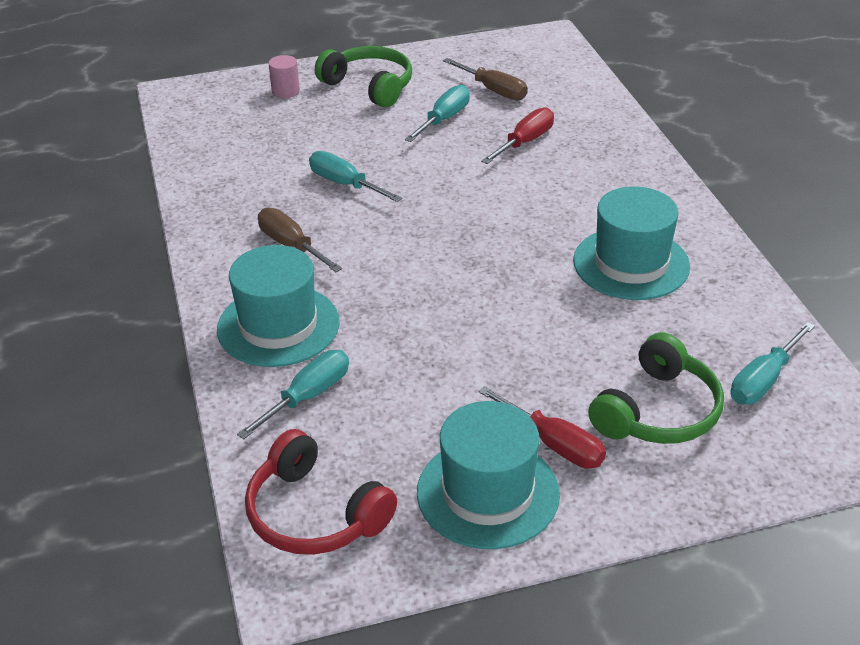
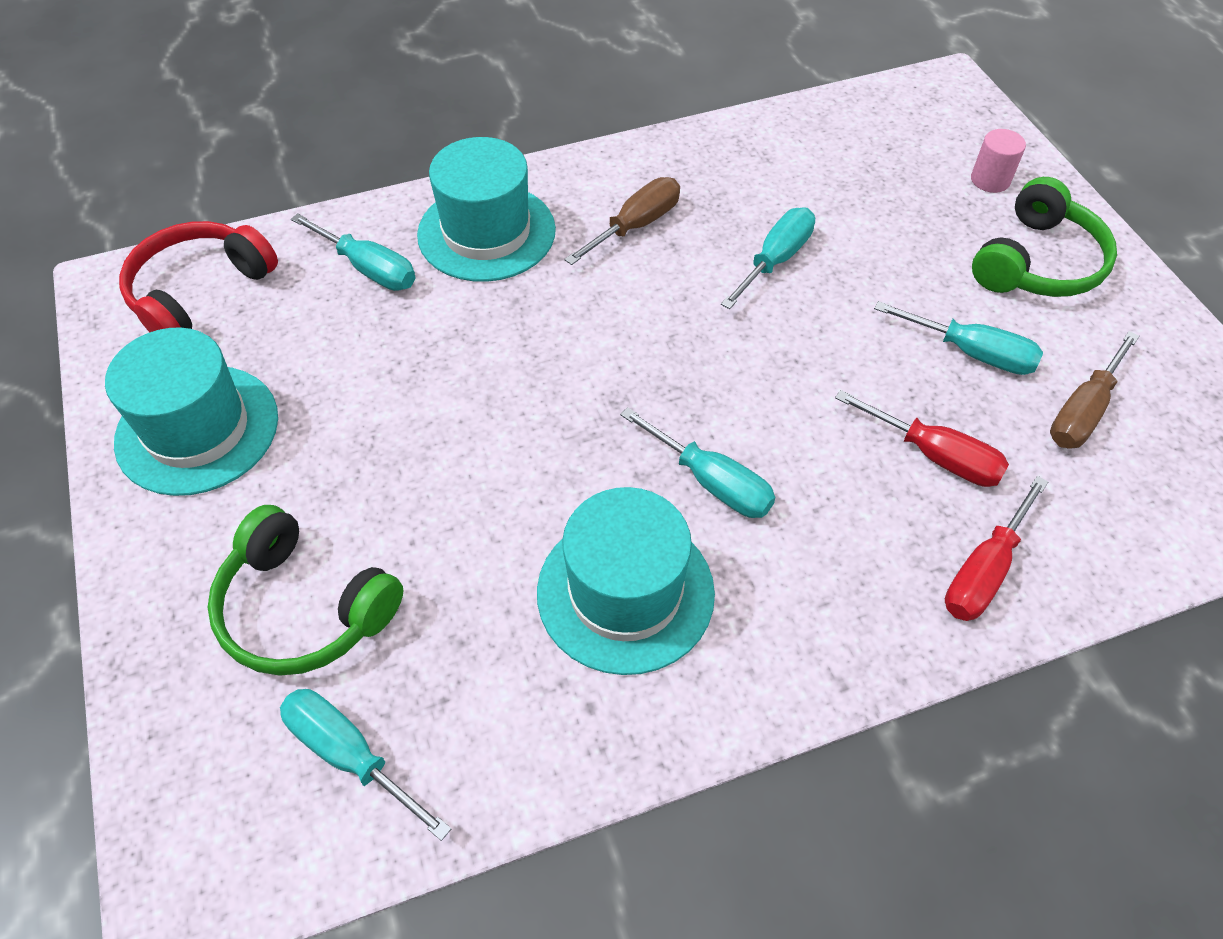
camera: 85 degrees right, 15 degrees up
(544, 225) = (711, 482): none -> turquoise screwdriver
(554, 444) = (262, 491): red screwdriver -> red screwdriver (984, 571)

